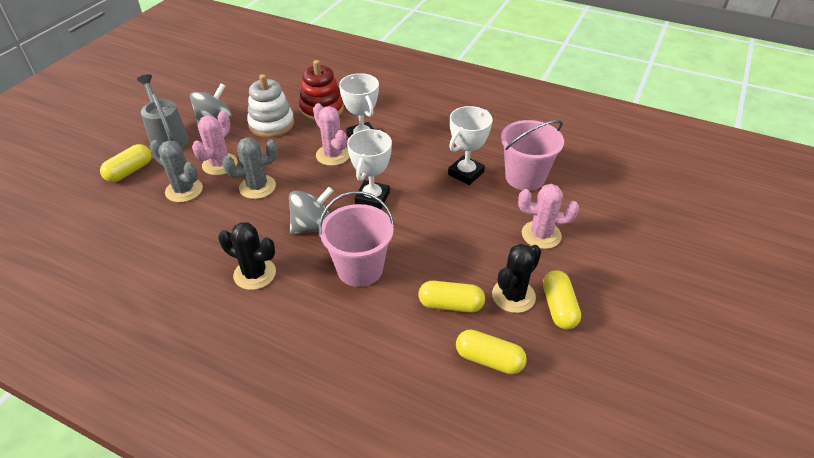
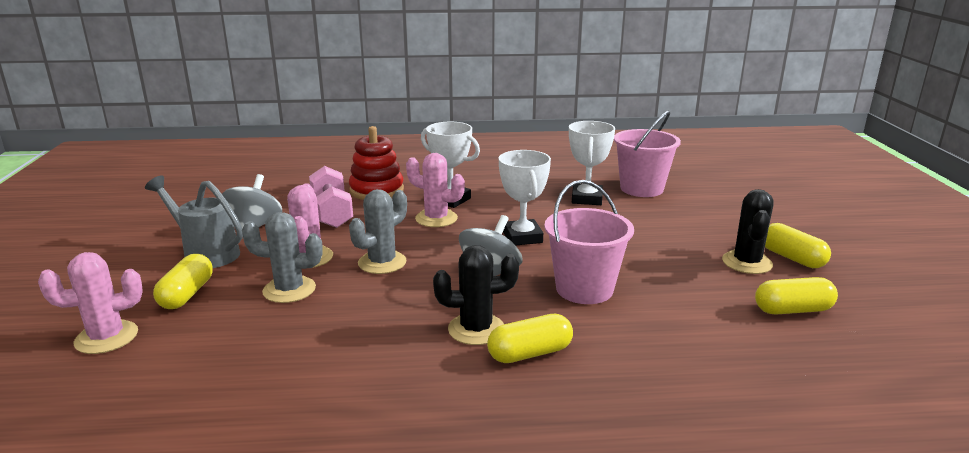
camera: 30 degrees left, 20 degrees down
(271, 124) = (332, 213): white stacking toy -> pink dumbbell
(450, 305) = (705, 286): yellow capsule -> yellow capsule (530, 353)
(541, 235) = (709, 219): pink cactus -> pink cactus (106, 337)

